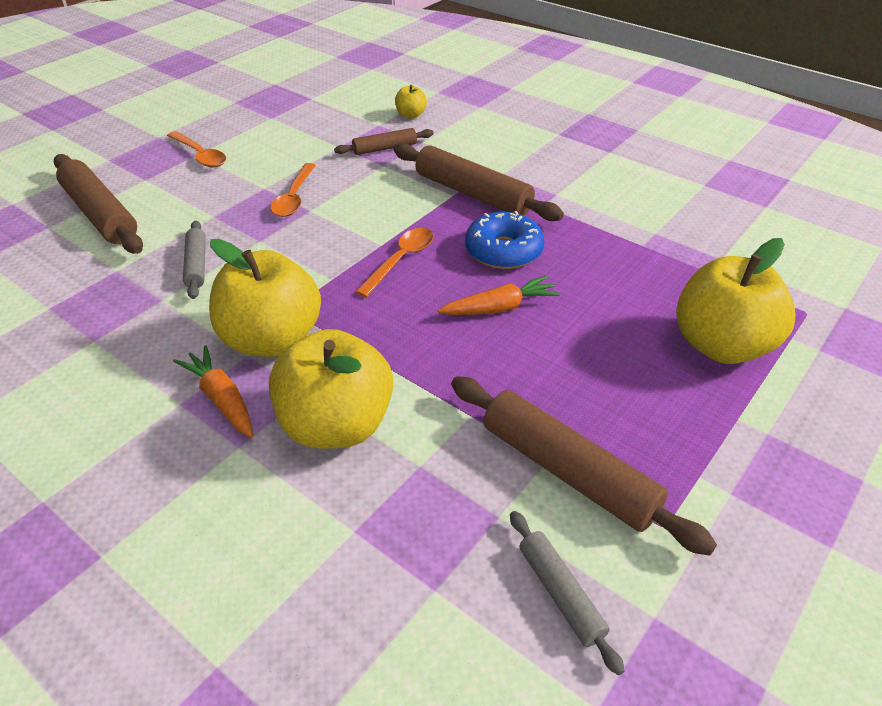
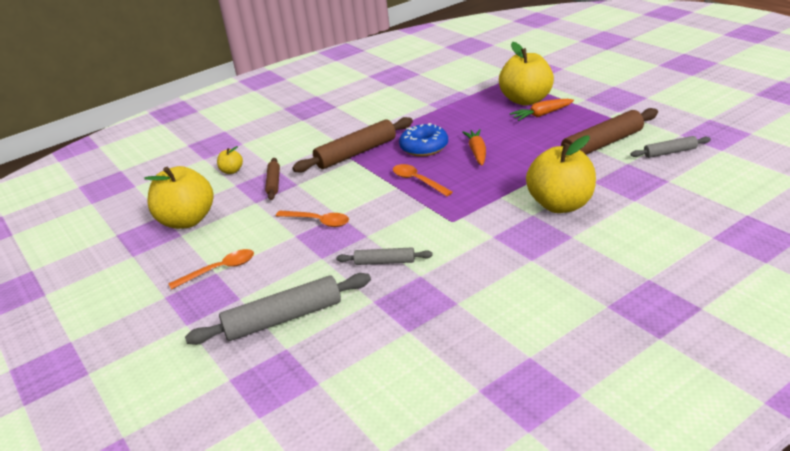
camera: 70 degrees left, 10 degrees down
(100, 214) = (283, 319): brown rolling pin -> grey rolling pin
(221, 399) = (531, 244): orange carrot -> orange carrot (541, 115)
(272, 339) = (481, 227): yellow apple -> yellow apple (187, 221)

